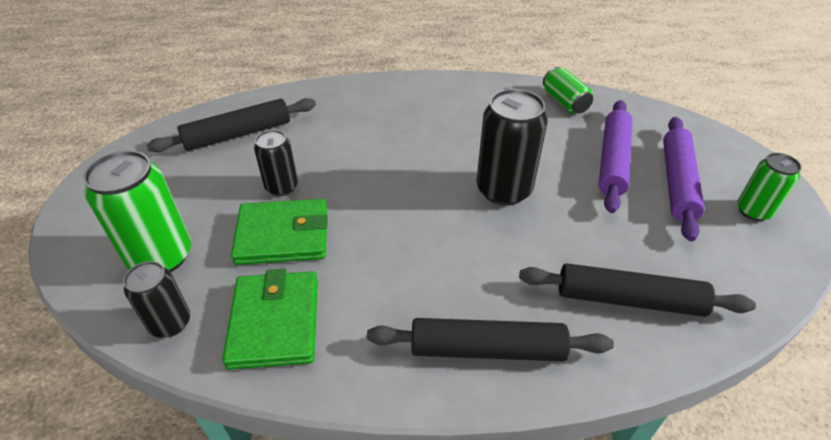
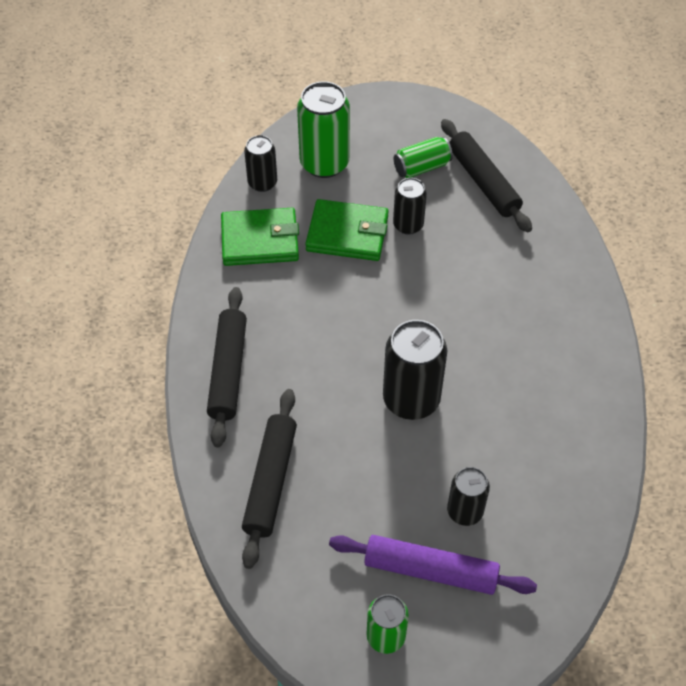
camera: 90 degrees right, 10 degrees up
(283, 235) = (347, 233): green wallet -> green wallet turned 75 degrees counterclockwise
(565, 102) = (580, 482): green can -> green can (422, 167)
(612, 161) = (465, 511): purple rolling pin -> black can

